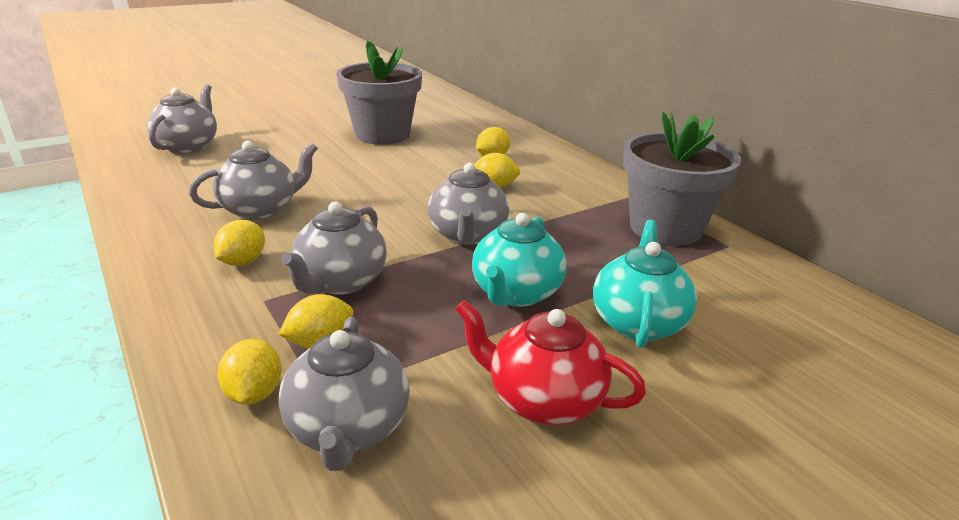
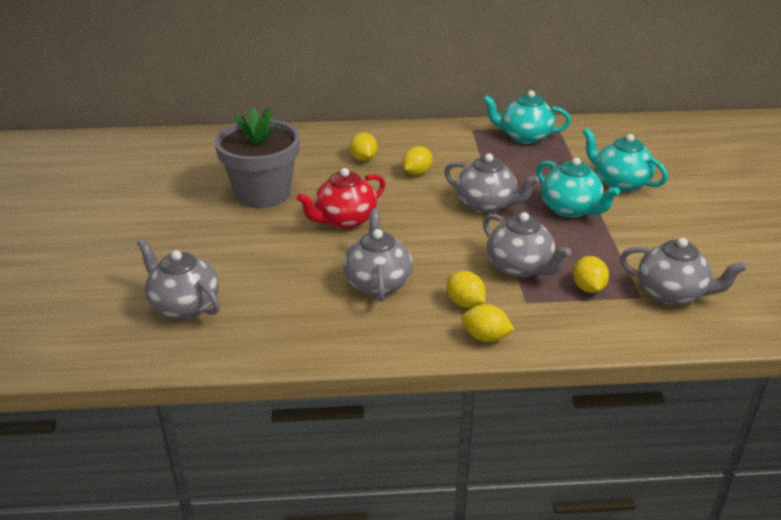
camera: 60 degrees left, 5 degrees up
(254, 393) = (629, 319): yellow lemon -> yellow lemon (485, 337)
(543, 399) = (672, 231): red teapot -> red teapot (344, 220)
(665, 228) = (524, 137): grey flower pot -> turquoise teapot

